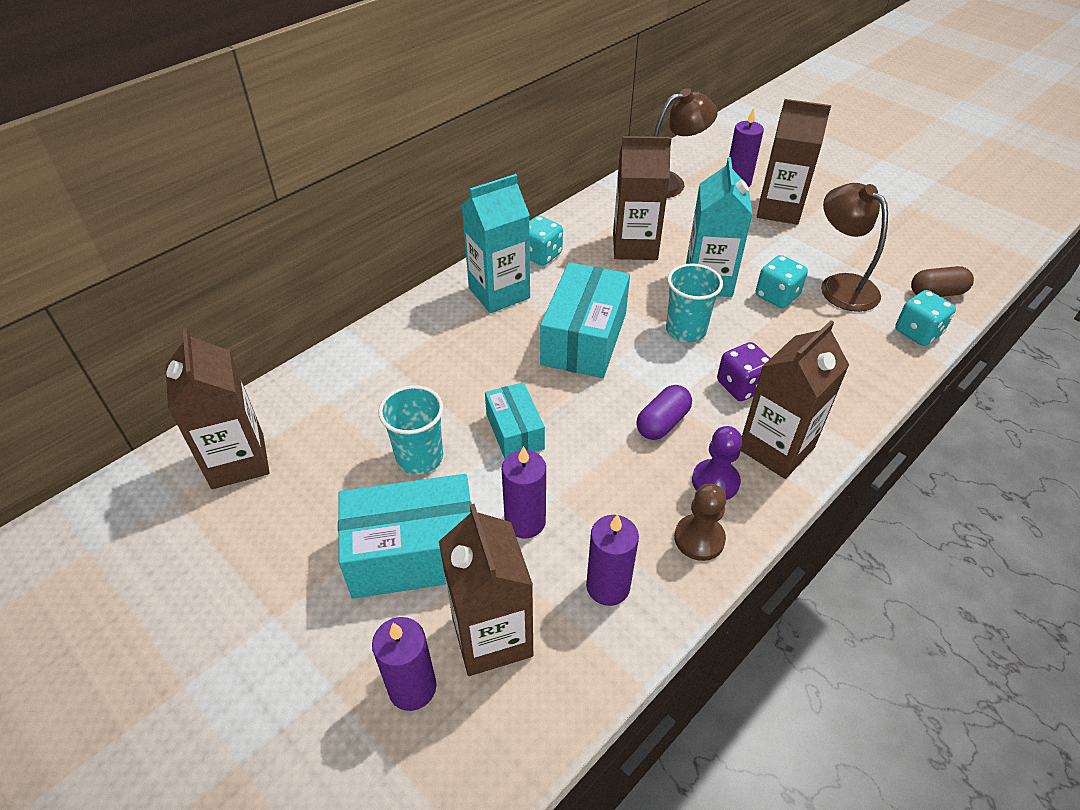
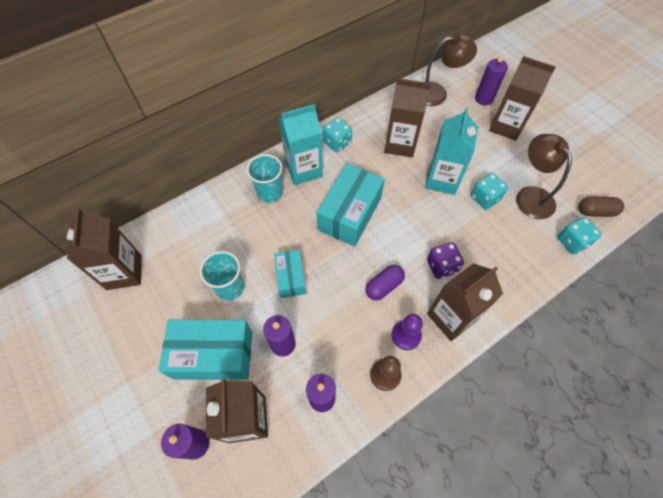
camera: 10 degrees right, 15 degrees up
(686, 330) = (417, 217): turquoise cup -> turquoise cup (270, 193)

